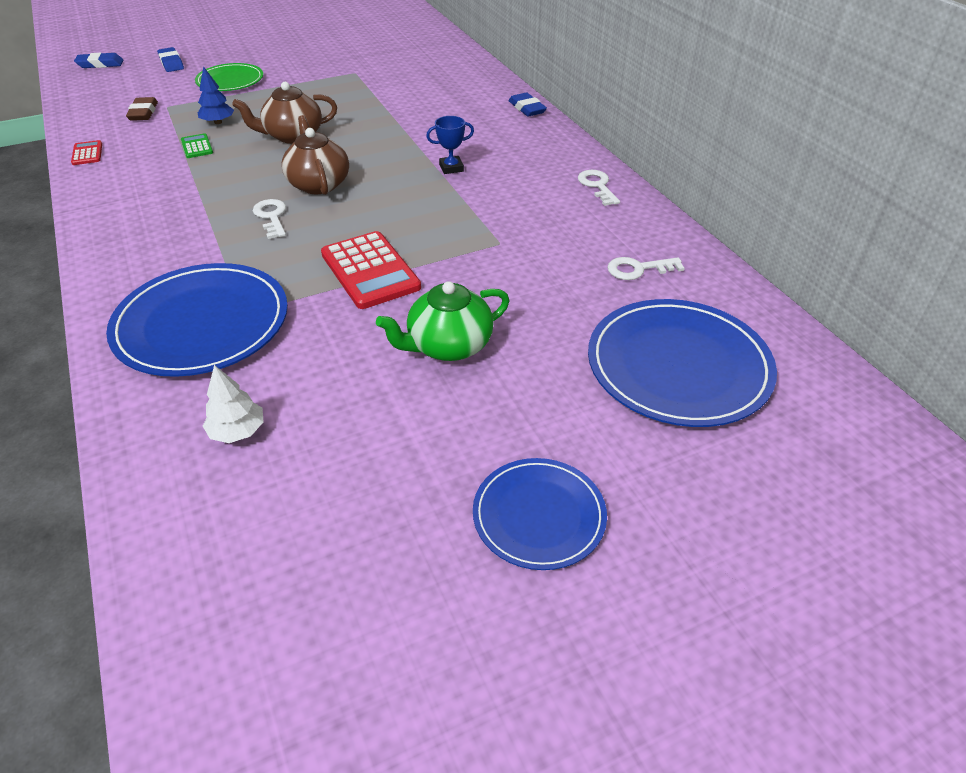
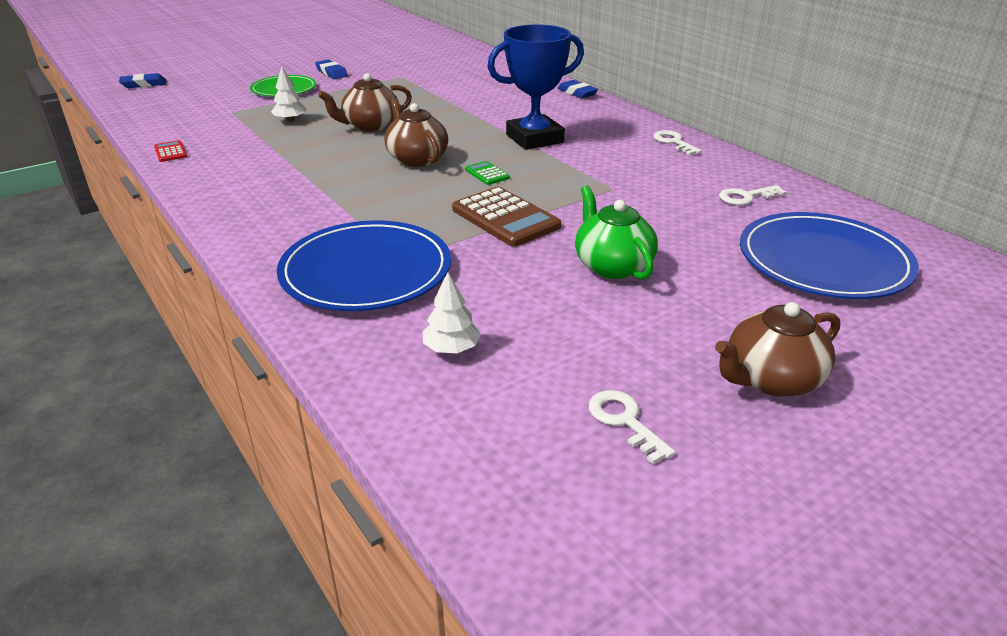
camera: 10 degrees left, 10 degrees down
(143, 113) = (210, 118): brown eraser -> none
(171, 63) = (217, 80): blue eraser -> blue eraser (331, 73)
(197, 147) = (280, 139): green calculator -> green calculator (487, 174)
(218, 122) = (290, 120): blue tree -> white tree
(271, 216) = (386, 186): white key -> white key (624, 421)
(370, 271) = (505, 218): red calculator -> brown calculator
(448, 346) = (612, 266): green teapot -> green teapot turned 105 degrees clockwise
(451, 168) = (534, 139): blue trophy -> blue trophy, size x2.28
(539, 515) = (771, 379): blue plate -> brown teapot

